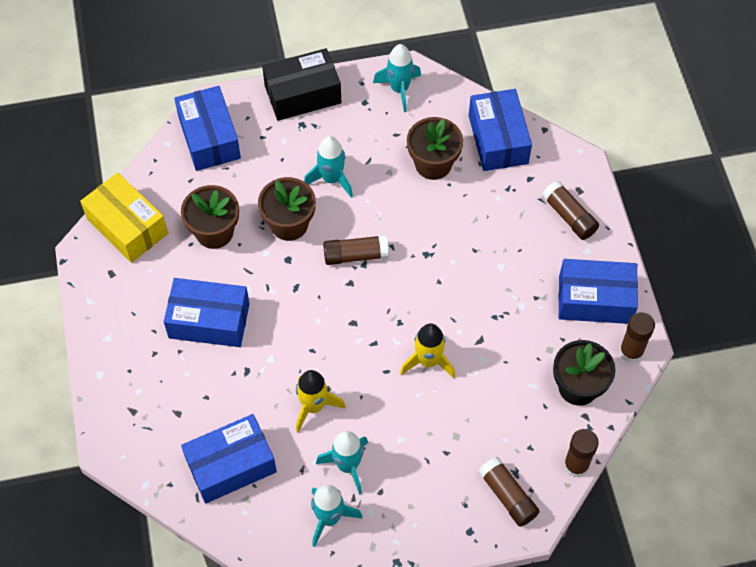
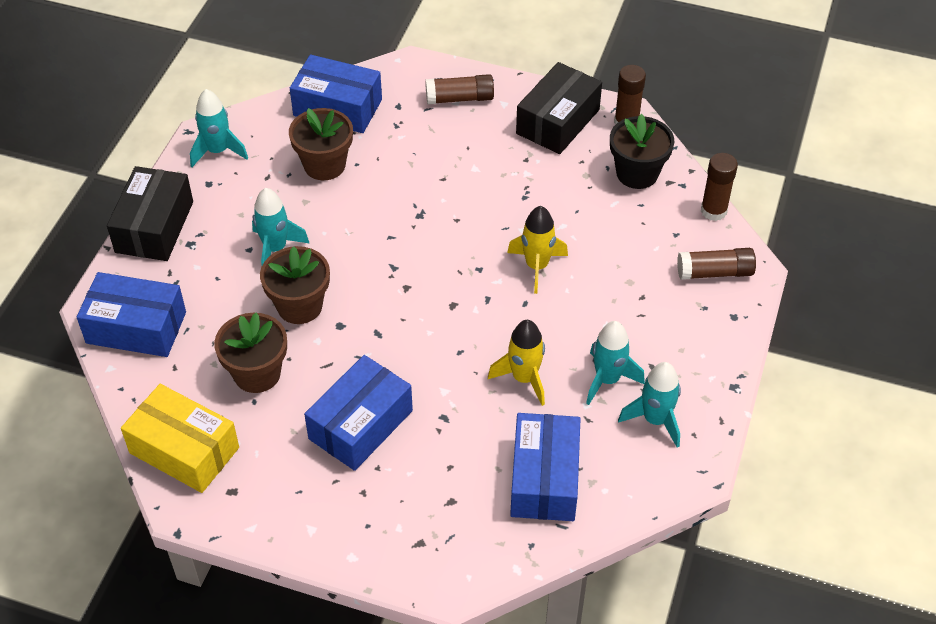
camera: 60 degrees left, 10 degrees down
(127, 226) = (184, 450): yellow box -> yellow box turned 45 degrees clockwise
(355, 255) = (378, 269): brown glue stick -> none
(595, 299) = (558, 121): blue box -> black box

